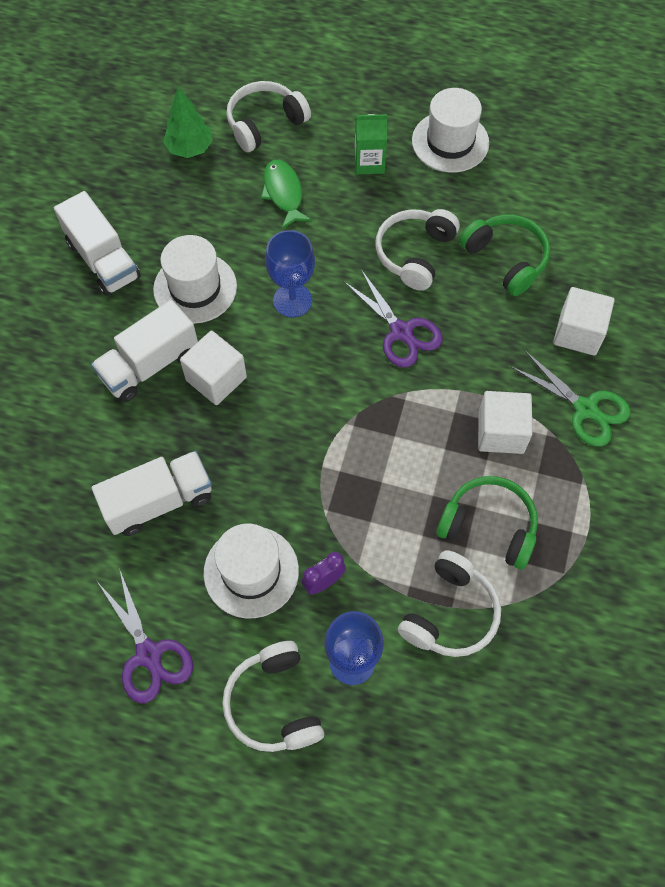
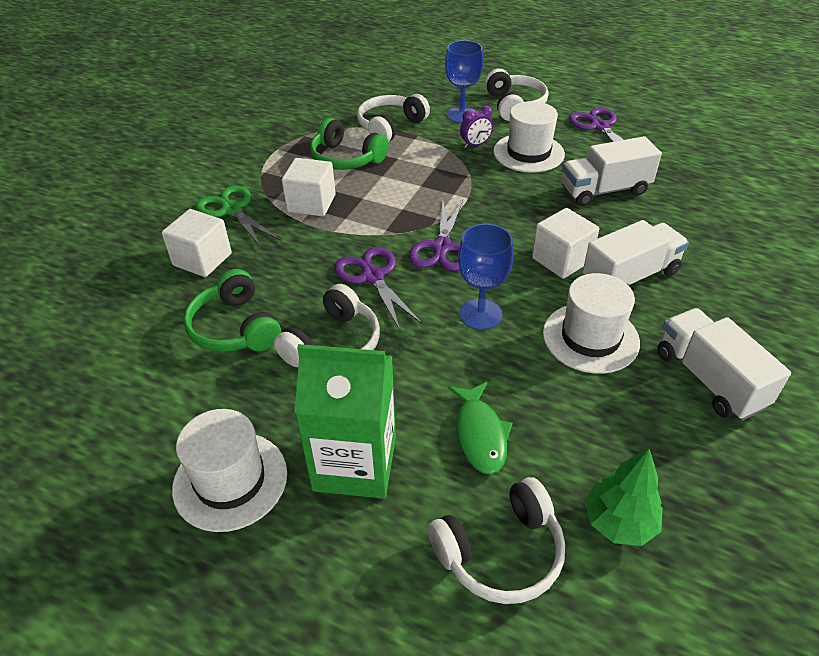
camera: 170 degrees left, 20 degrees down
(340, 381) = (442, 247): none -> purple scissors
(369, 162) = (355, 463): green carton -> green carton, size x1.79

